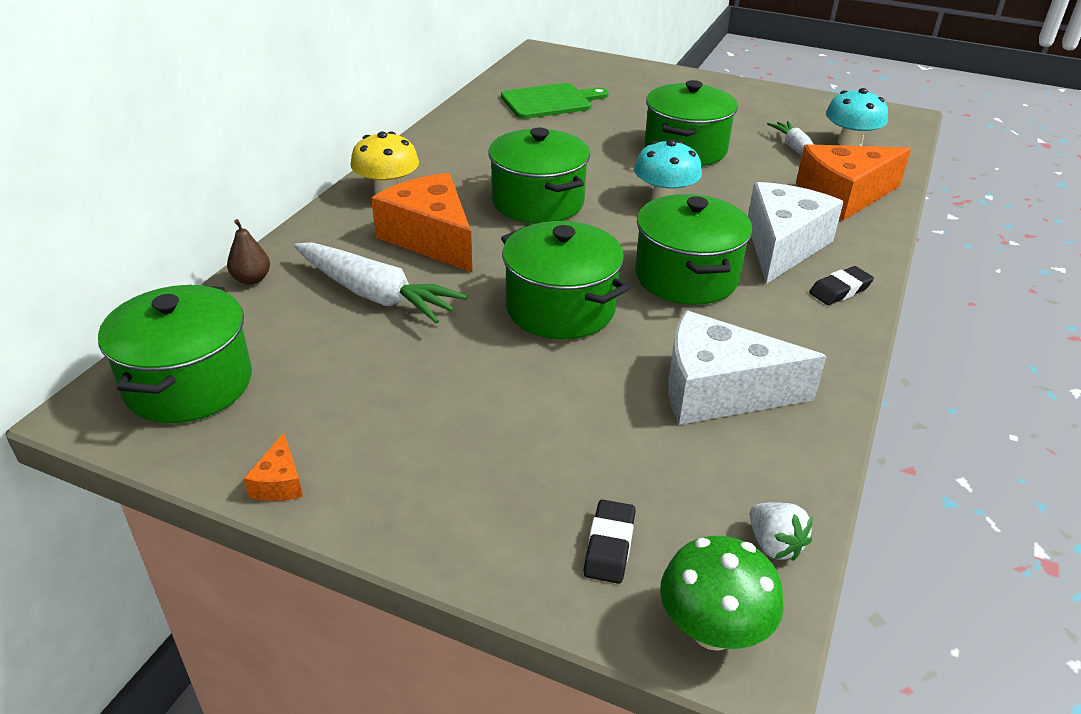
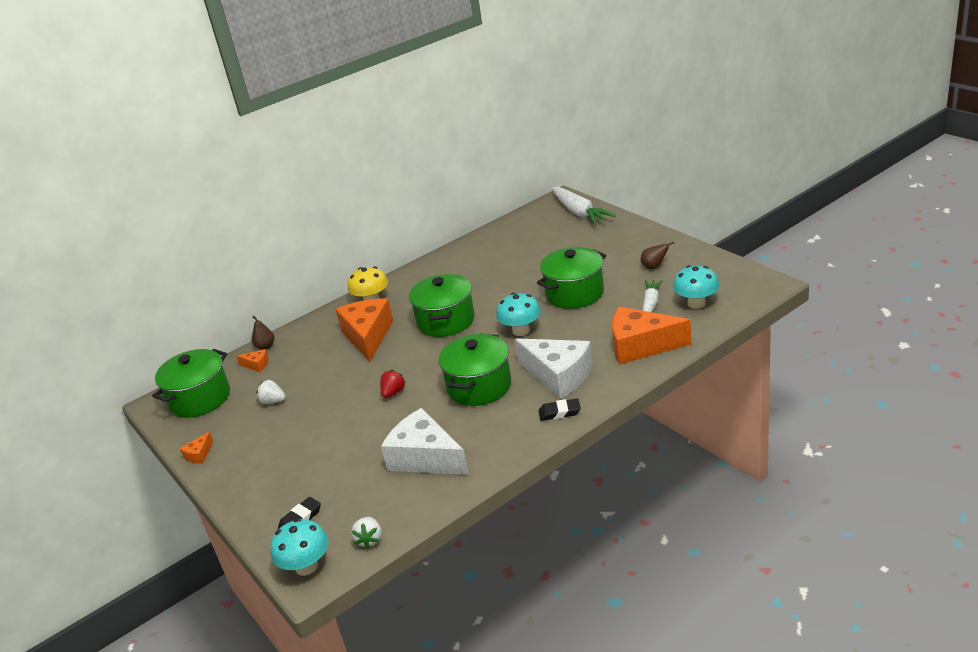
camera: 35 degrees right, 5 degrees down
(261, 309) = (256, 365): none -> orange cheese
(351, 360) = (273, 401): none -> white strawberry
(375, 295) = (313, 366): white carrot -> white carrot (579, 212)
(550, 101) = (525, 243): green cutting board -> none
(560, 308) = (393, 392): green pot -> red strawberry
(713, 630) = (306, 566): green mushroom -> turquoise mushroom
(750, 111) = (654, 267): none -> brown pear
(782, 245) = (558, 376): white cheese -> white cheese turned 75 degrees clockwise

